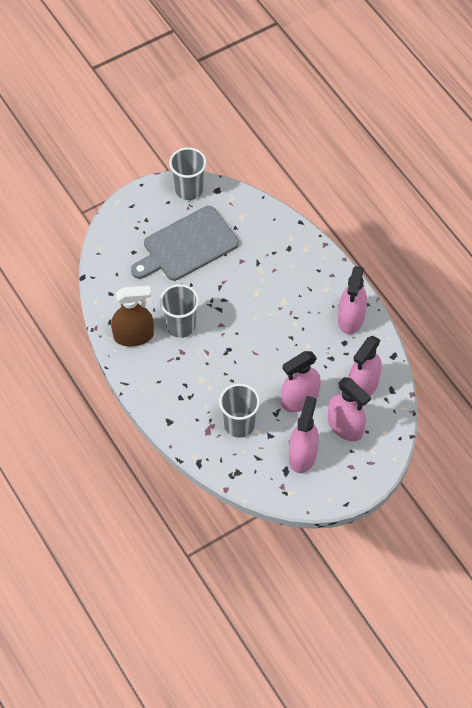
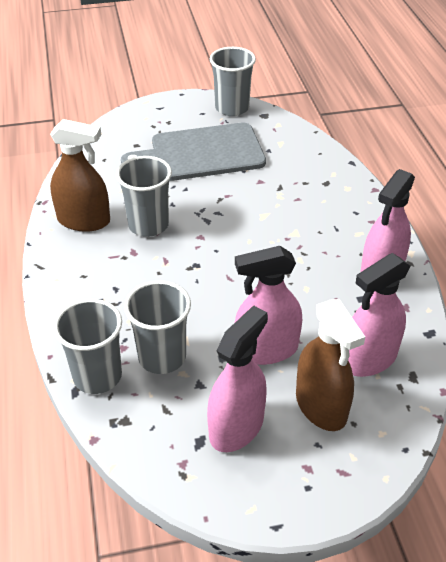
camera: 20 degrees right, 15 degrees down
(207, 450) = (97, 376): none -> grey cup
(345, 426) = (321, 406): pink spray bottle -> brown spray bottle

